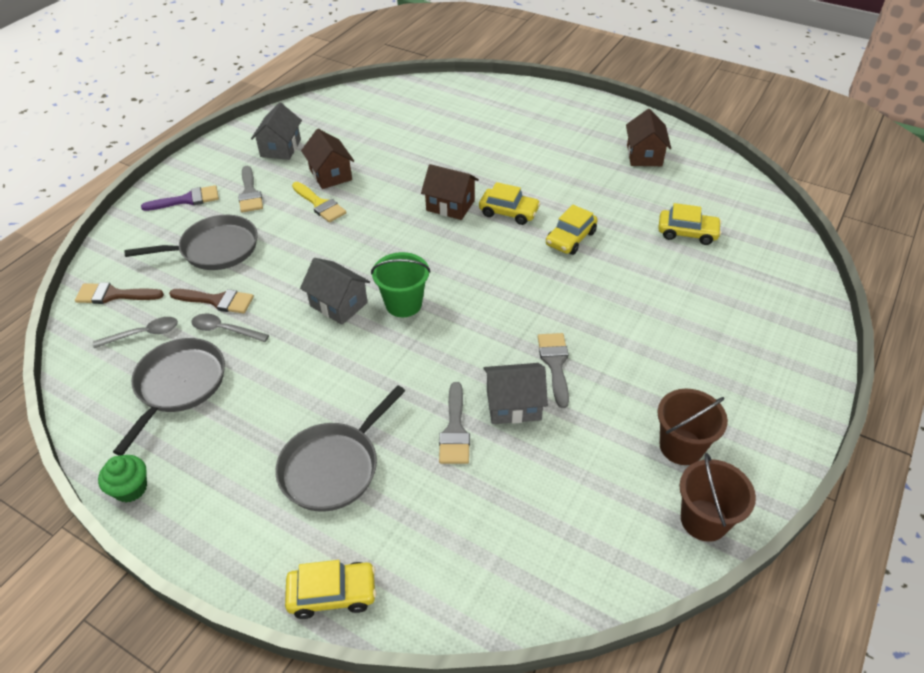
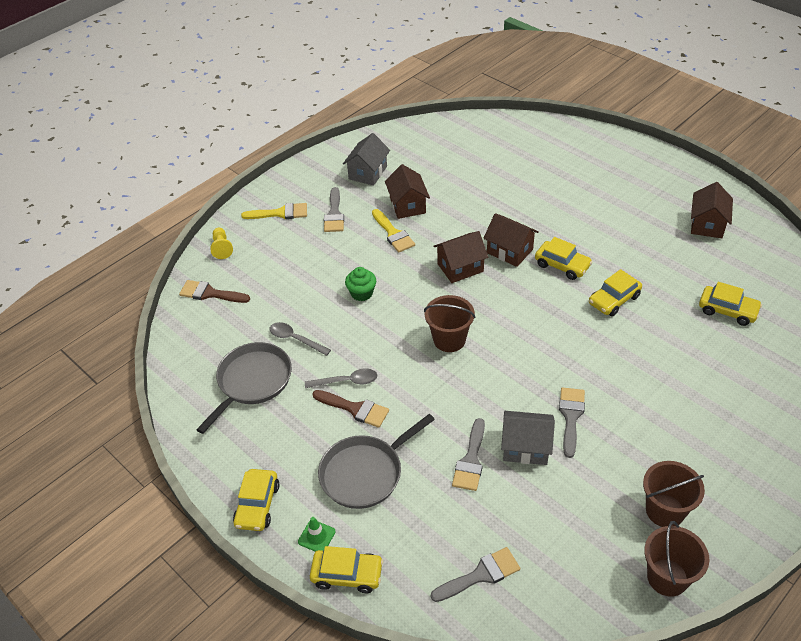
camera: 15 degrees right, 0 degrees up
(122, 244) = (222, 248): none -> yellow pawn
(131, 488) = (205, 461): green cupcake -> green cupcake (361, 293)
(144, 334) = (230, 332): grey spoon -> grey spoon (347, 381)
(187, 200) = (280, 213): purple brush -> yellow brush
(205, 530) = (257, 505): none -> yellow car
(215, 249) = (298, 263): grey pan -> none
(217, 301) = (293, 312): brown brush -> brown brush (355, 409)
(286, 554) = (316, 536): none -> green traffic cone
(338, 304) = (393, 331): grey house -> none
(400, 229) = (460, 267): none -> brown house
(403, 304) = (449, 340): green bucket -> brown bucket
(494, 561) = (480, 575): none -> grey brush

